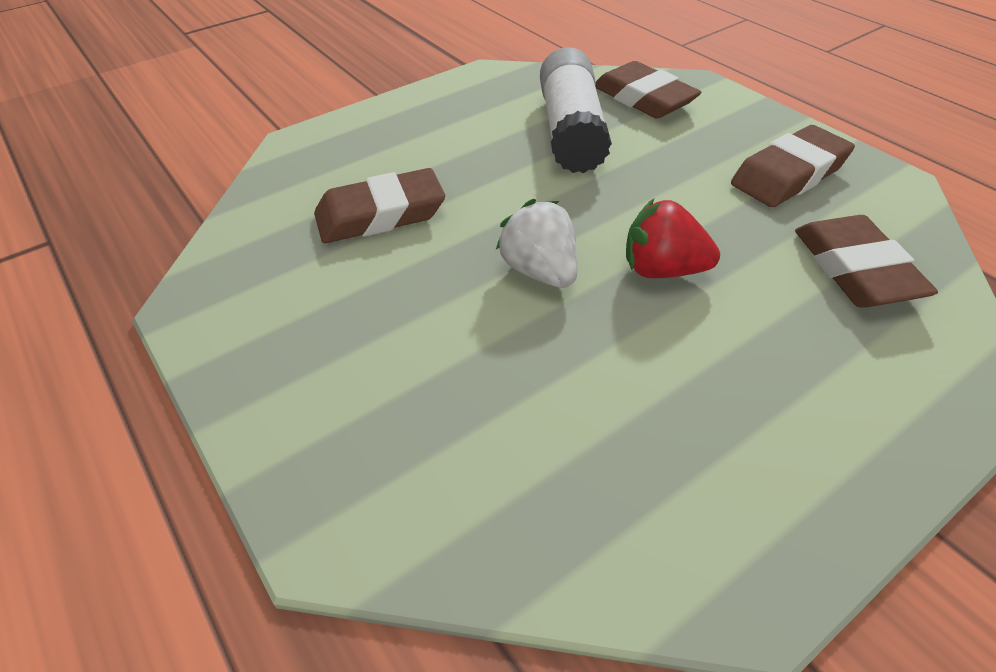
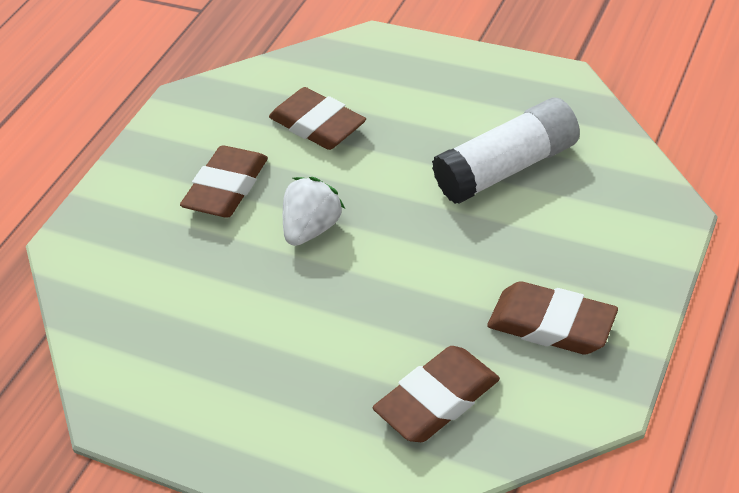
camera: 65 degrees right, 0 degrees up
(643, 98) = (605, 189): brown eraser -> brown eraser (227, 188)
(663, 270) = (358, 290): red strawberry -> none

